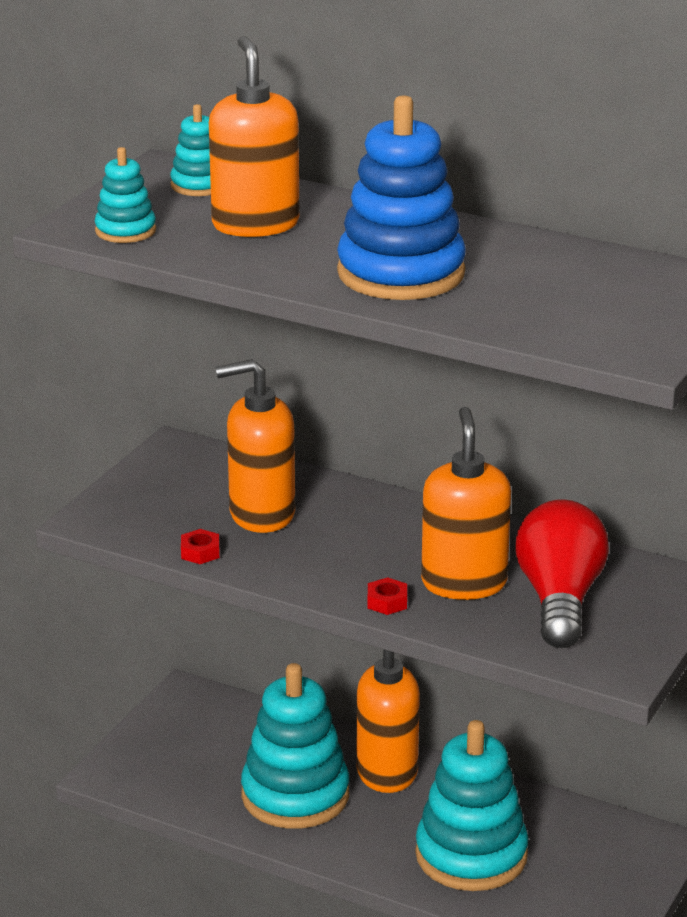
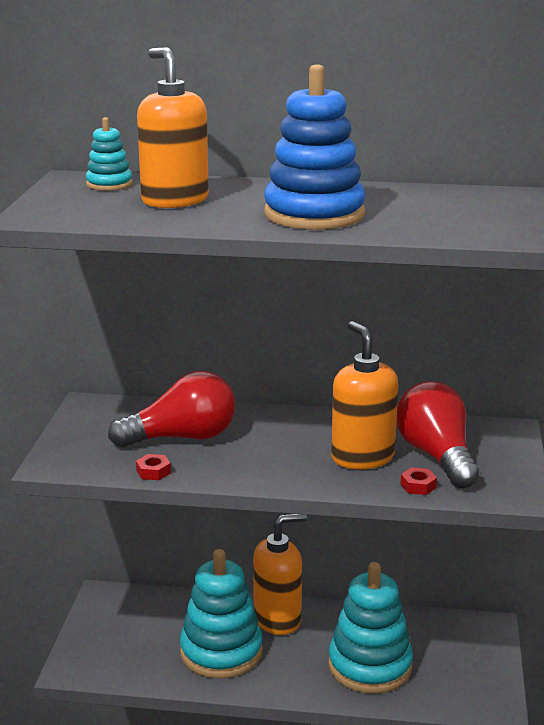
camera: 20 degrees left, 5 degrees down
(125, 231) = (75, 214): turquoise stacking toy -> none
(261, 514) = (182, 438): orange soap dispenser -> red light bulb
(387, 602) = (317, 480): red nut -> red nut (418, 486)

